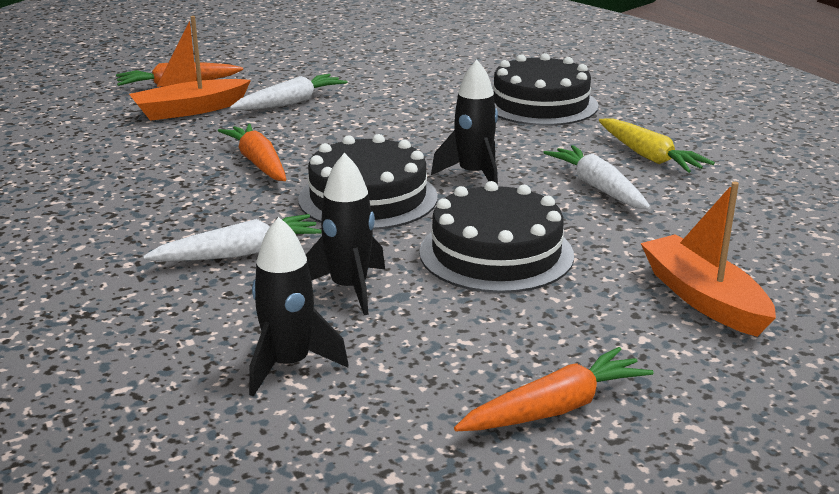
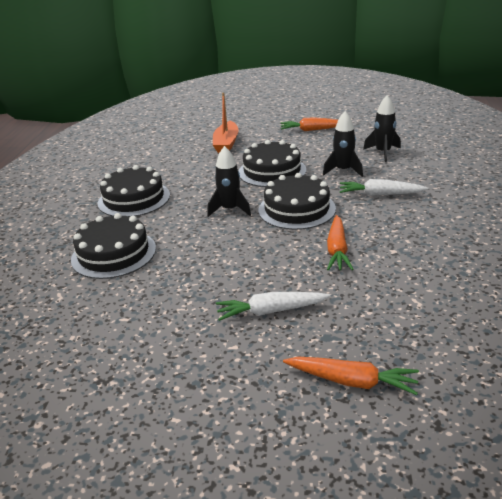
camera: 145 degrees left, 5 degrees up
(189, 110) = (357, 328): orange boat -> none
(598, 188) = (186, 188): white carrot -> none
(649, 156) = (134, 199): yellow carrot -> black cake

